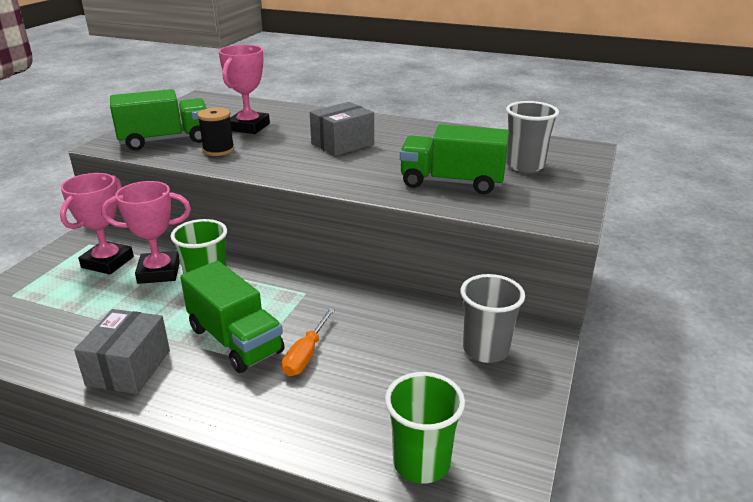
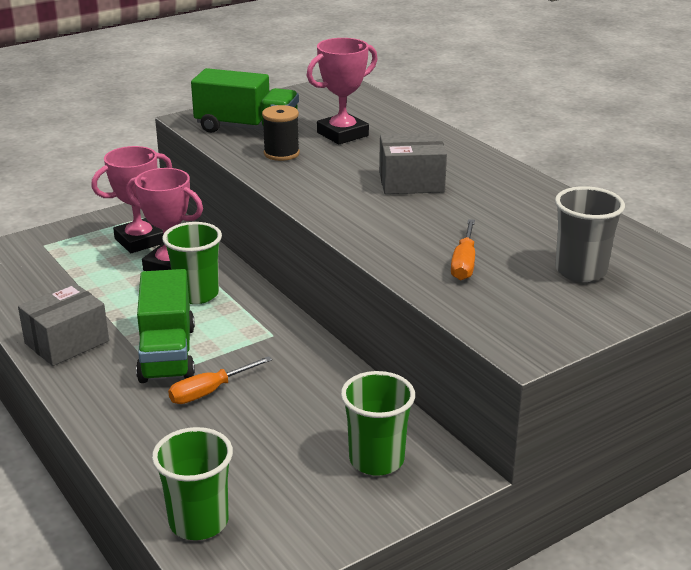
camera: 35 degrees right, 0 degrees up
(452, 182) = (464, 263): green truck -> orange screwdriver
(486, 350) = (376, 460): grey cup -> green cup

